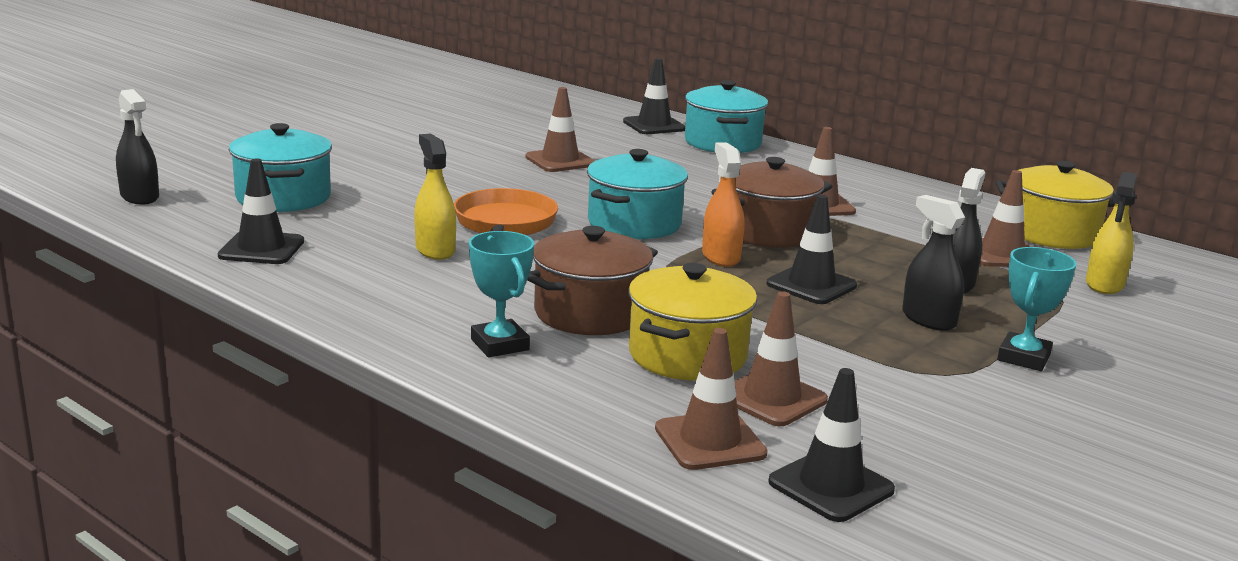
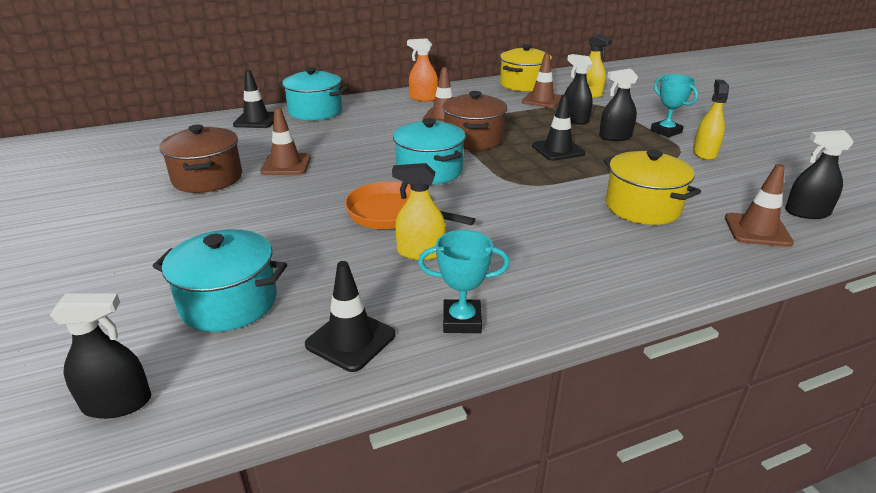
camera: 60 degrees left, 10 degrees up
(500, 345) = (608, 265): turquoise trophy -> turquoise trophy (462, 321)
(590, 313) = (569, 221): brown pot -> brown pot (207, 178)
(721, 257) = (502, 161): orange spray bottle -> orange spray bottle (423, 98)
(772, 398) = (704, 199): brown traffic cone -> none
(831, 486) = (807, 212): black traffic cone -> black spray bottle
(971, 394) = (704, 153): none -> yellow spray bottle

